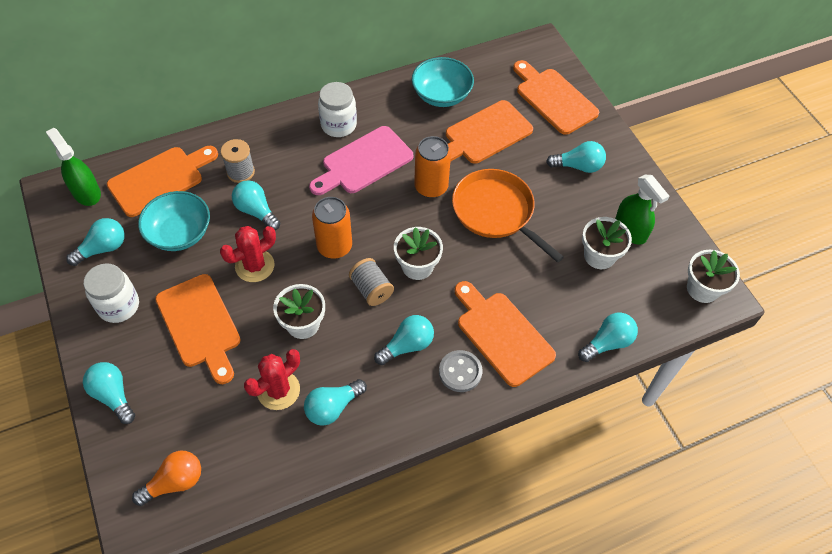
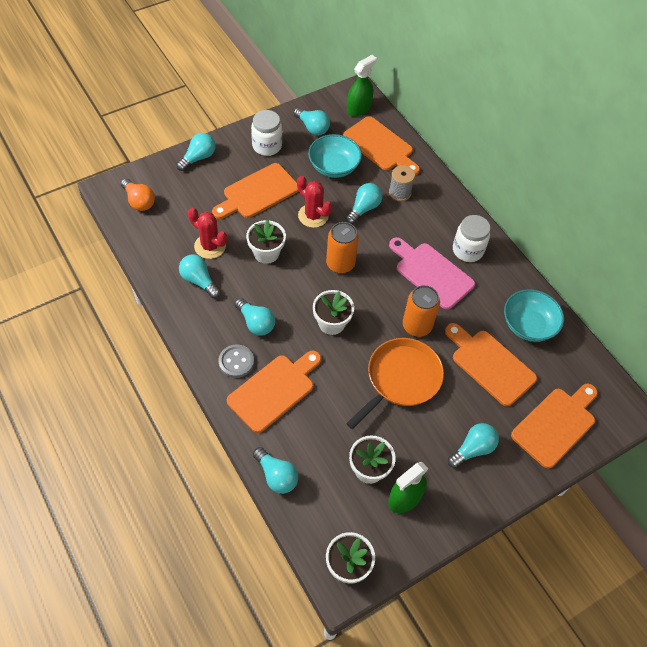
camera: 80 degrees right, 0 degrees up
(371, 289) = (304, 293): grey spool -> none
(578, 166) = (473, 449): turquoise light bulb -> turquoise light bulb turned 120 degrees counterclockwise

